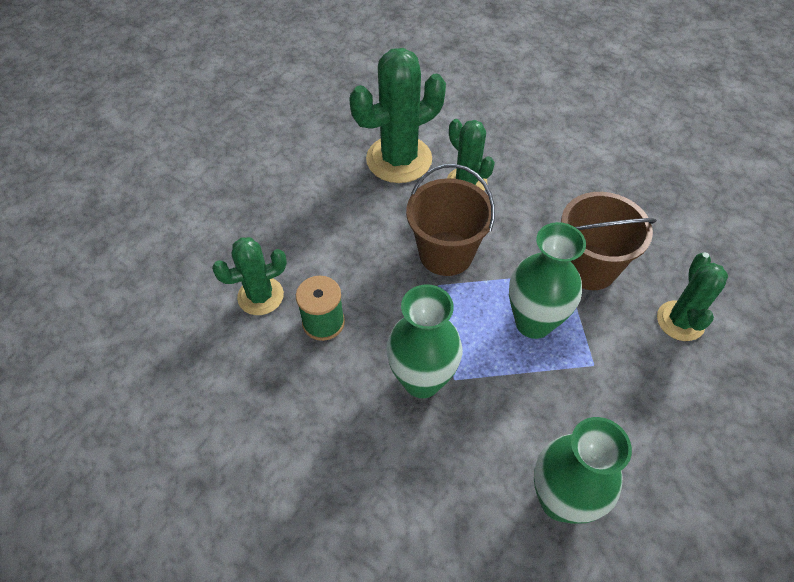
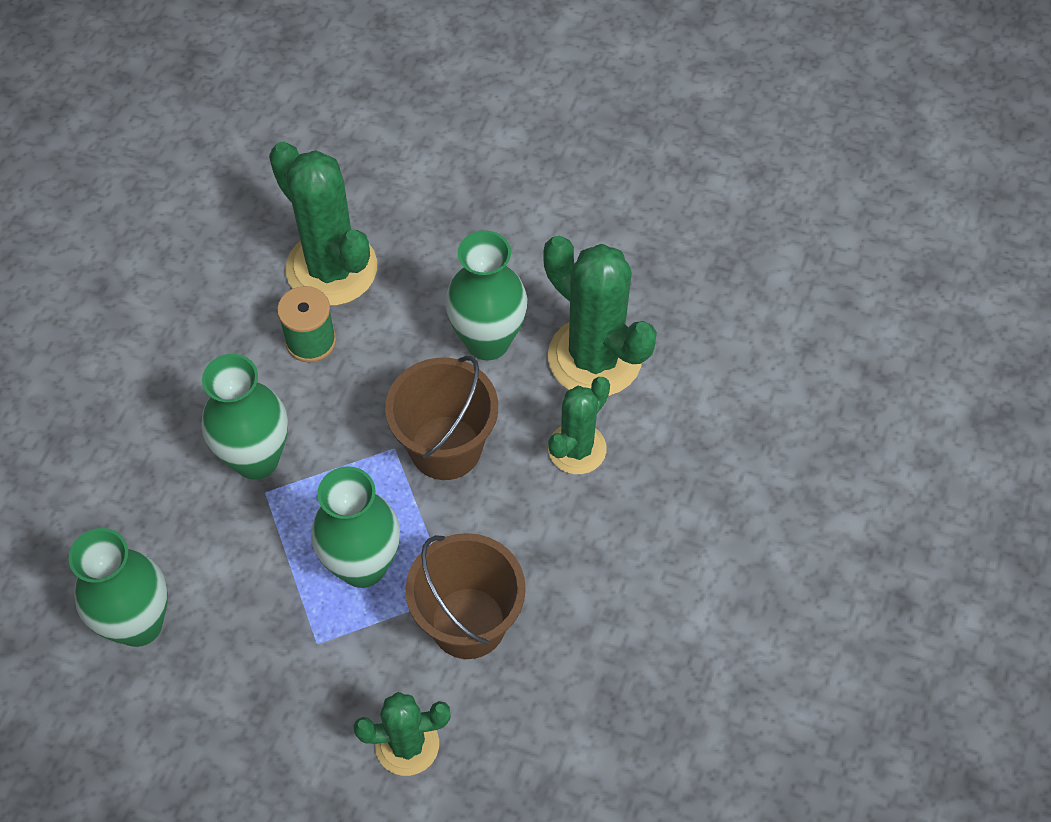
camera: 75 degrees right, 5 degrees up
(260, 296) = (331, 268): green cactus -> green cactus, size x1.66
(365, 212) = (487, 341): none -> green vase

